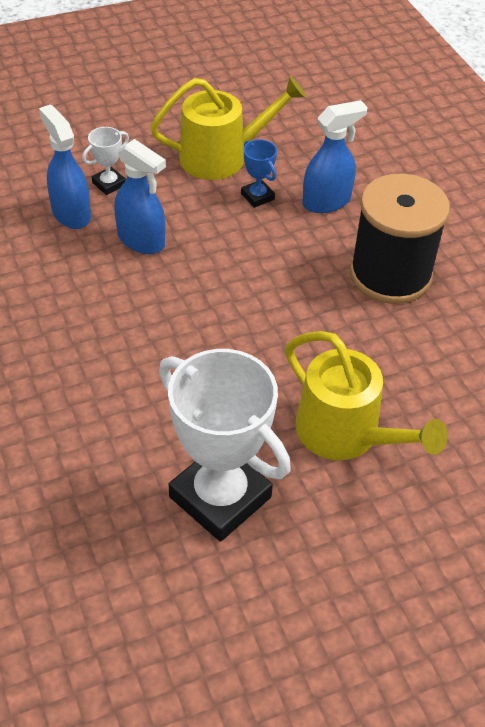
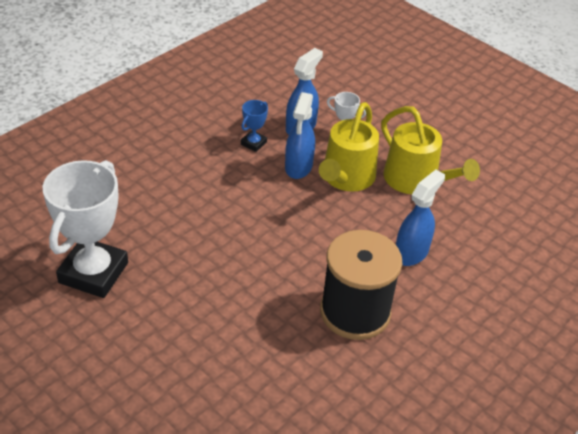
camera: 65 degrees right, 5 degrees down
(257, 196) = (387, 212): blue trophy -> blue trophy (253, 143)
(327, 202) = (411, 253): blue spray bottle -> blue spray bottle turned 90 degrees counterclockwise
(346, 434) = (177, 325): yellow watering can -> yellow watering can (346, 178)

